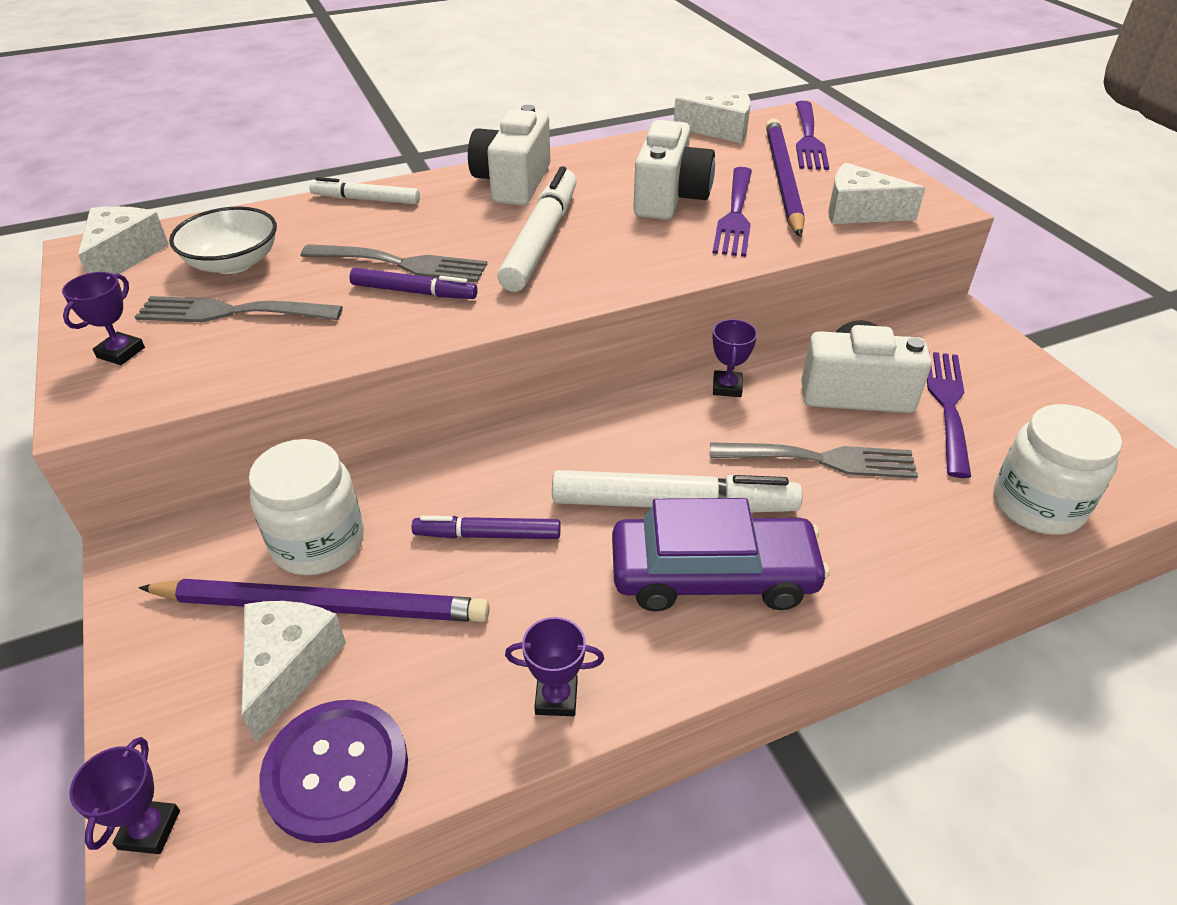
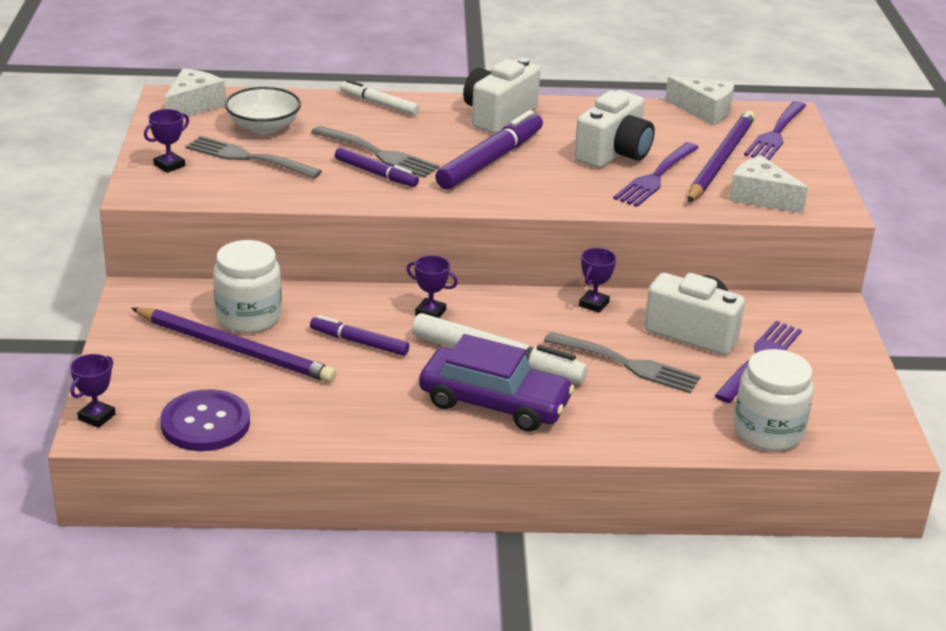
camera: 20 degrees right, 10 degrees down
(288, 667) = (201, 372): white cheese -> none
(541, 239) = (490, 160): white marker -> purple marker
(556, 698) = (350, 430): purple trophy -> purple trophy (430, 312)

